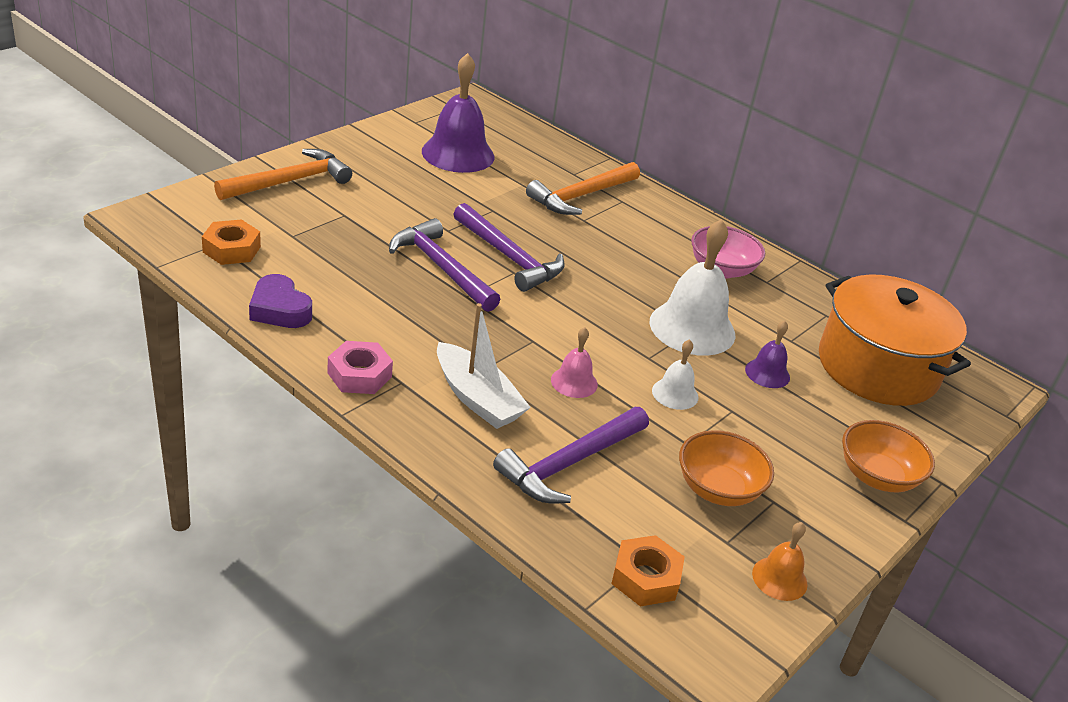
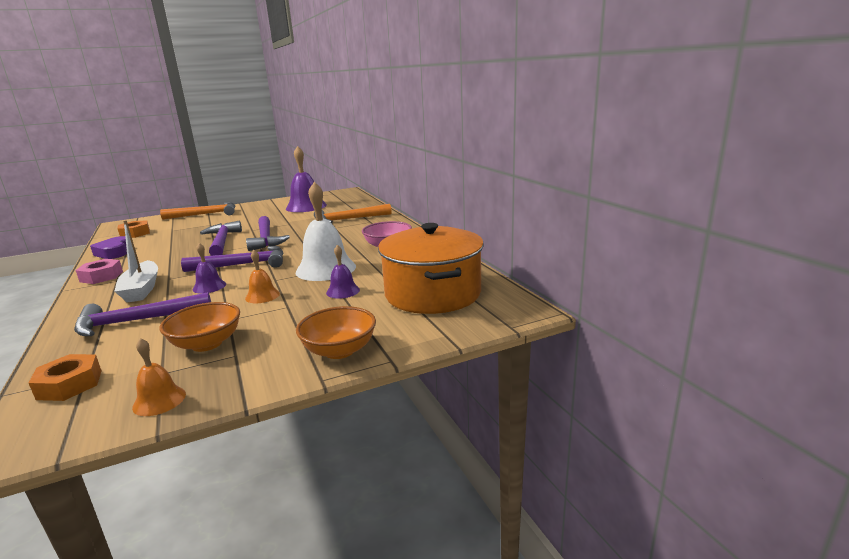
camera: 30 degrees right, 15 degrees down
(558, 327) = (243, 265): none -> purple hammer
(574, 382) = (209, 286): pink bell -> purple bell
(675, 394) = (262, 296): white bell -> orange bell

